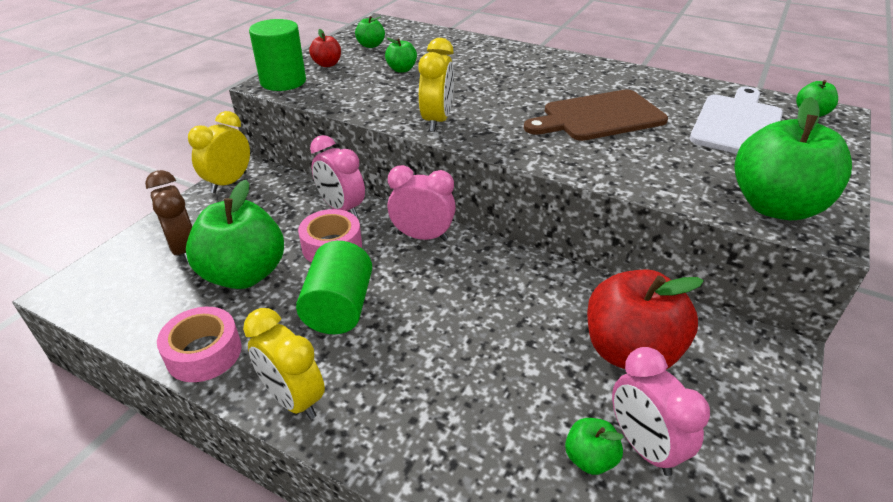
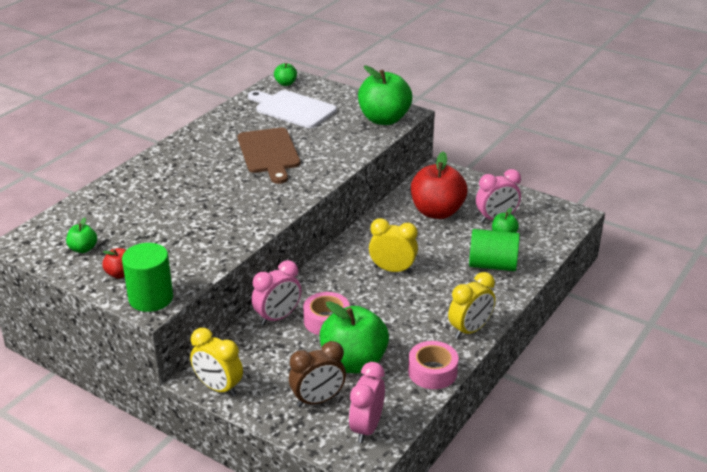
camera: 85 degrees left, 5 degrees down
(339, 308) = (394, 315): green cylinder -> green cylinder (492, 265)
(401, 69) = (151, 232): green apple -> none
(422, 236) = (322, 278): pink clock -> pink clock (366, 428)
(437, 121) = (256, 218): yellow clock -> yellow clock (392, 270)

